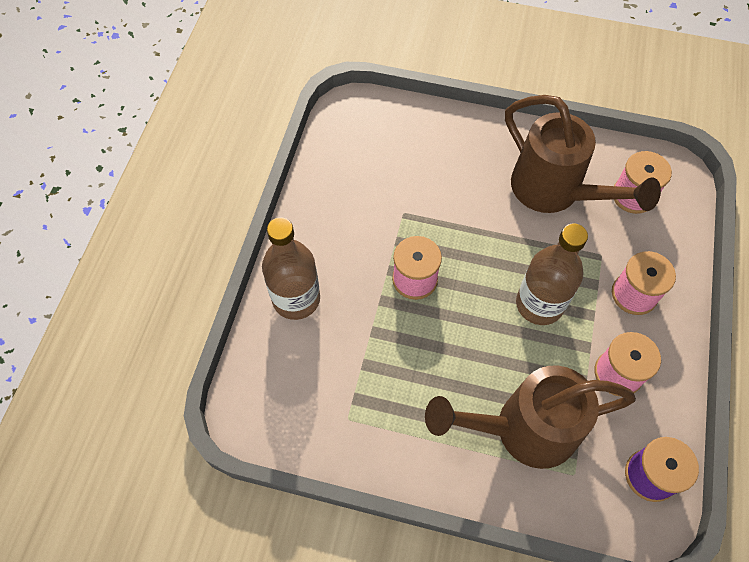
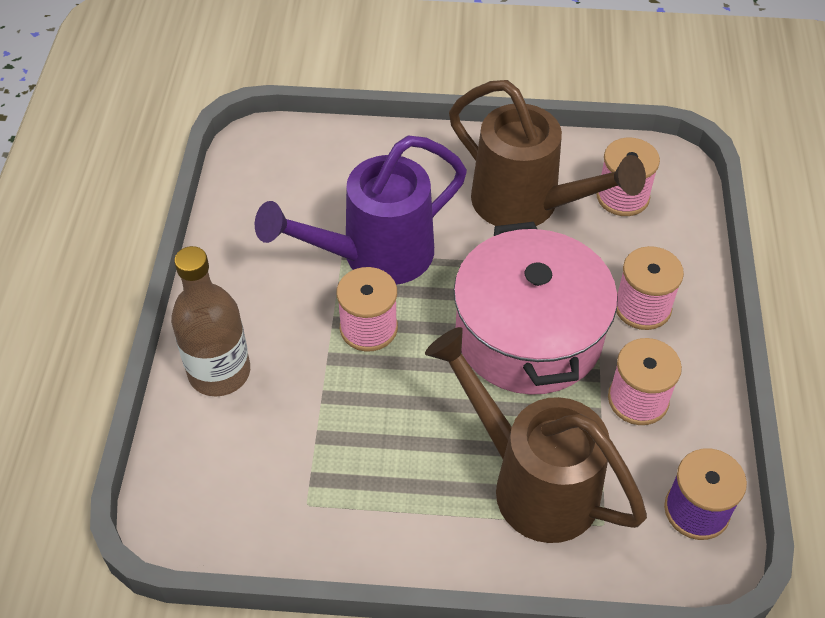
camera: 10 degrees left, 10 degrees down
(428, 219) = (374, 256): none -> purple watering can
(523, 429) = (532, 482): brown watering can -> brown watering can turned 60 degrees clockwise
(539, 304) = (529, 334): brown bottle -> pink pot

